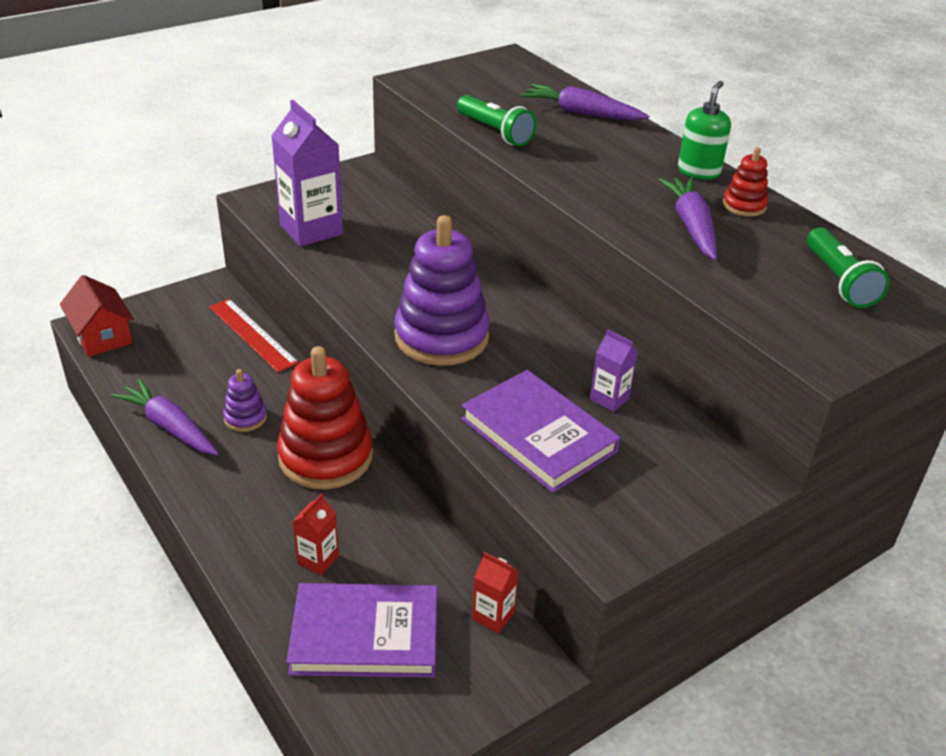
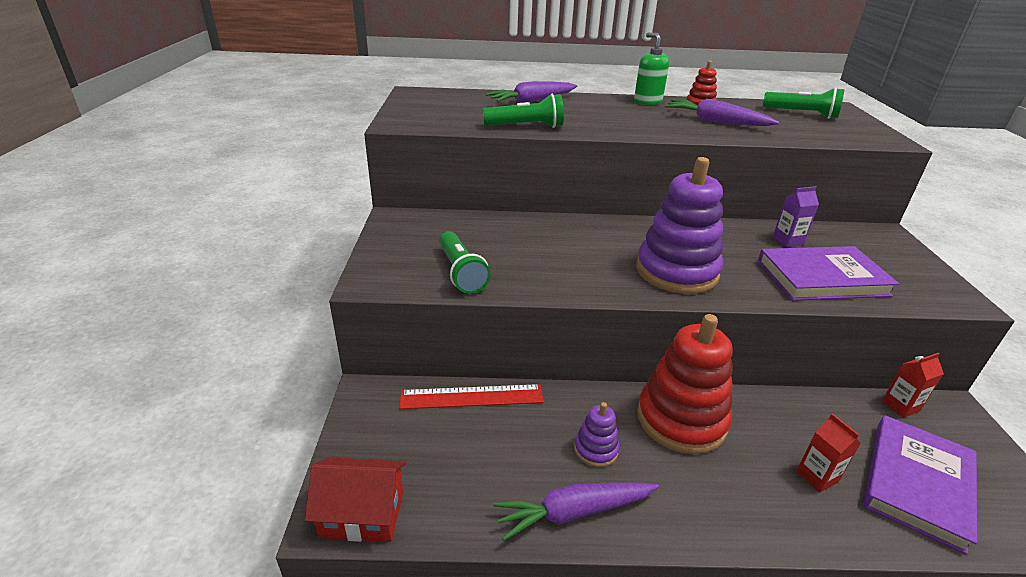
camera: 55 degrees left, 5 degrees down
(311, 230) = (461, 272): purple carton -> green flashlight

